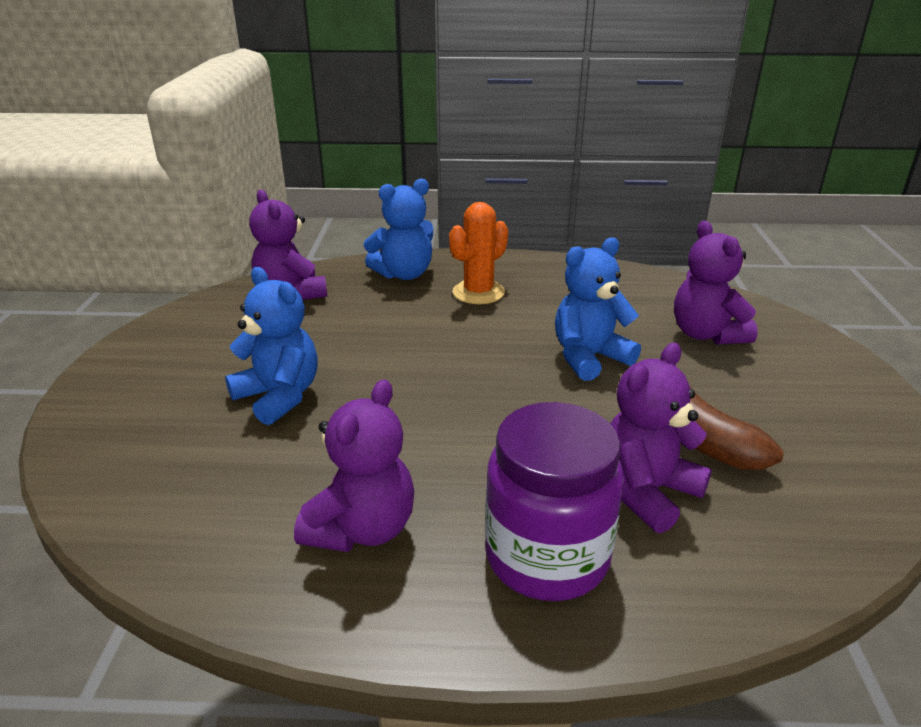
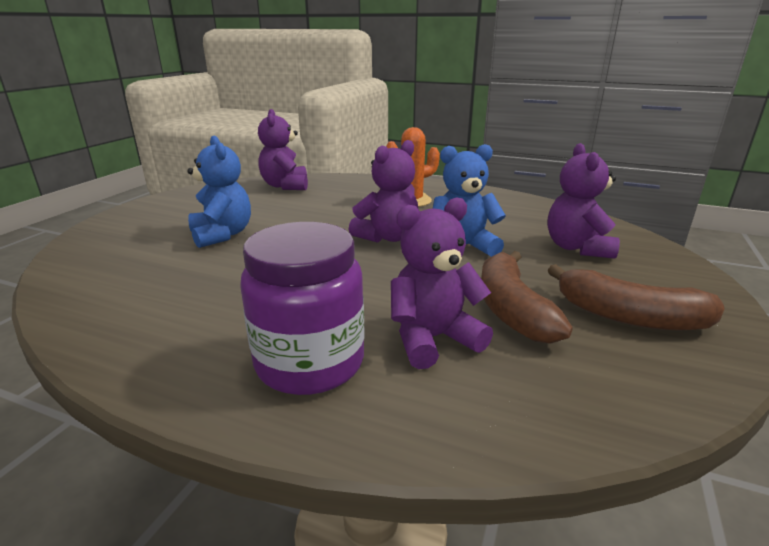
camera: 20 degrees right, 5 degrees down
(362, 529) = (197, 315): purple teddy bear -> purple teddy bear (387, 237)
(404, 274) = (368, 185): blue teddy bear -> none
(805, 417) = (629, 316): none -> brown banana

